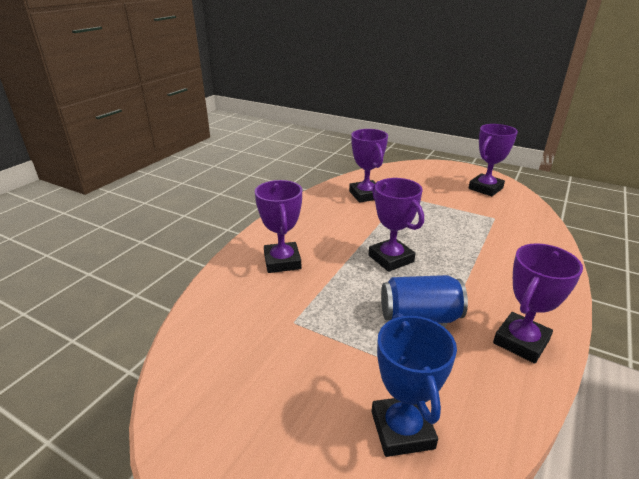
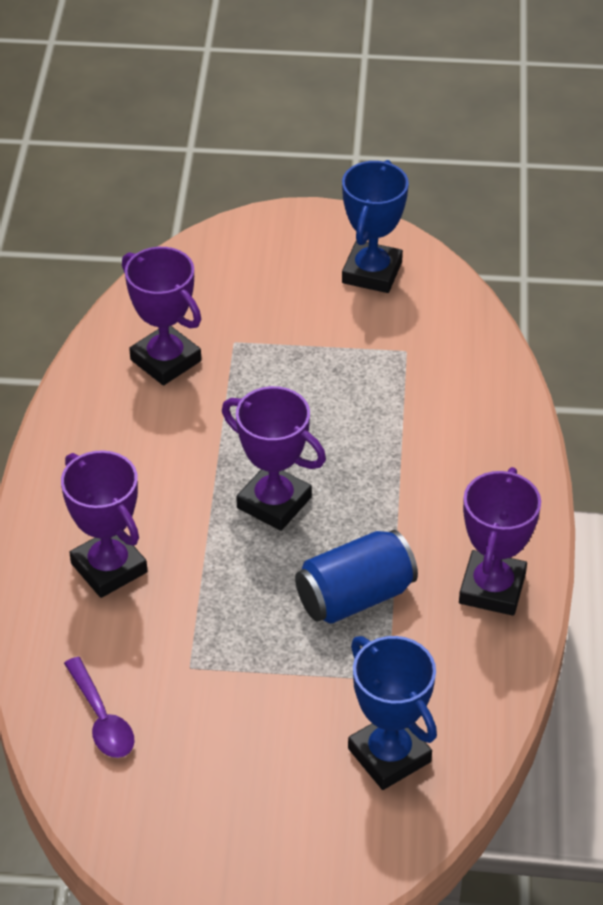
camera: 25 degrees left, 15 degrees up
(221, 332) = (102, 719): none -> purple spoon
(485, 188) = (372, 272): purple trophy -> blue trophy

